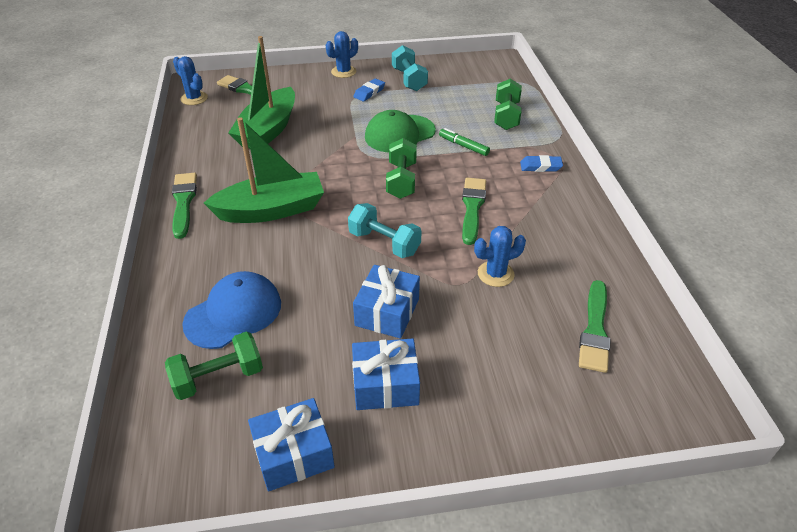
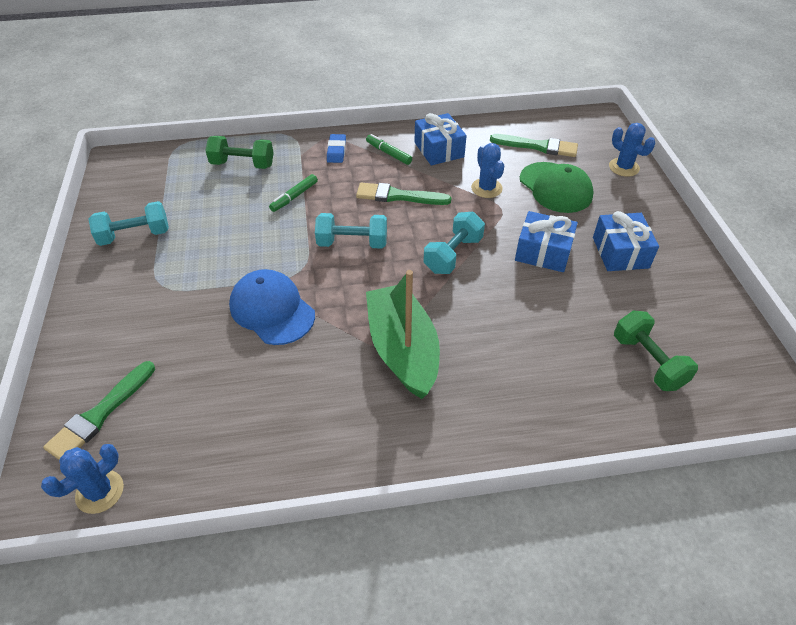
camera: 90 degrees left, 5 degrees up
(184, 202) = (387, 446): green brush -> none
(233, 313) = (567, 362): blue cap -> blue cap (272, 310)
(268, 130) = (226, 373): green boat -> none
(294, 454) = (701, 302): blue gift -> blue gift (439, 150)
(343, 72) = (86, 301): blue cactus -> blue cactus (624, 167)
(369, 92) = (155, 272): blue eraser -> none
(399, 134) = (261, 244): green cap -> green cap (555, 187)
(401, 180) = (352, 243): green dumbbell -> turquoise dumbbell
(545, 201) = (388, 153): none -> green marker

